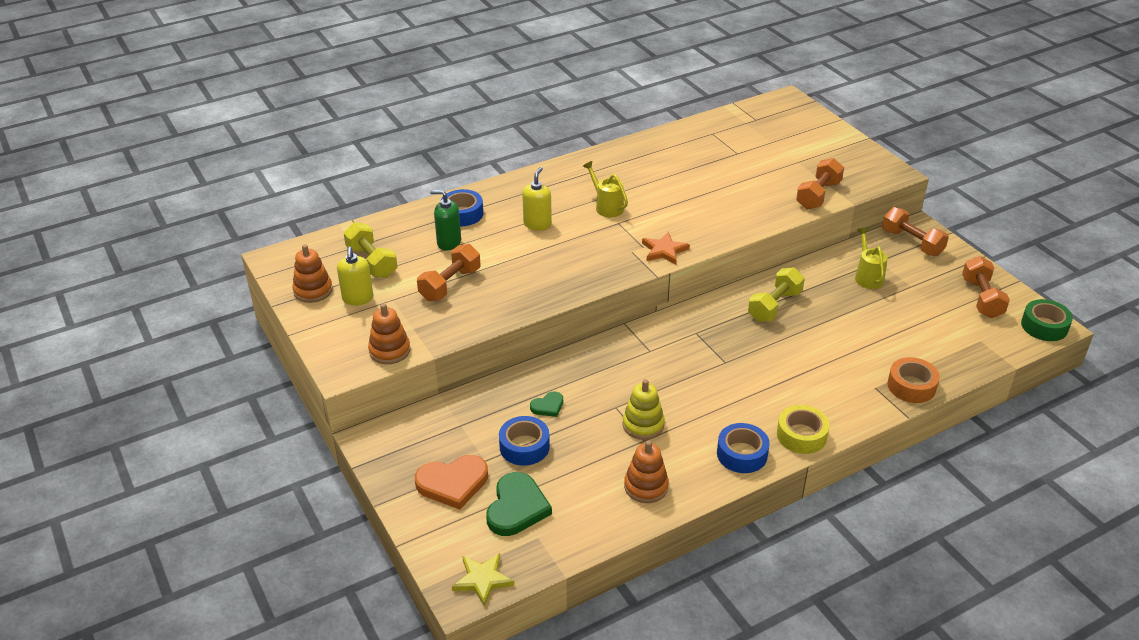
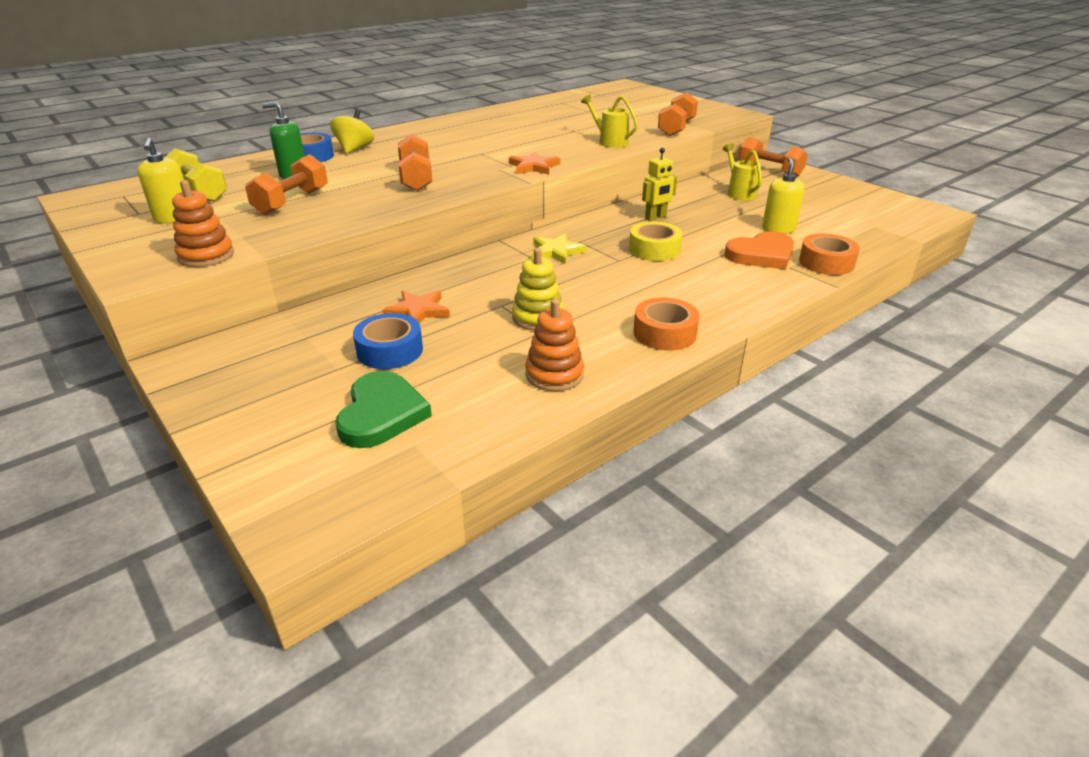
camera: 10 degrees left, 5 degrees down
(313, 290) = (118, 216): orange stacking toy -> none
(453, 483) = (291, 396): orange heart -> orange heart (761, 255)
(482, 580) = (330, 507): yellow star -> yellow star (556, 251)
(502, 205) = (354, 149): none -> yellow spinning top
(537, 224) = (393, 158): yellow soap dispenser -> yellow soap dispenser (778, 229)
(548, 406) = (418, 311): green heart -> orange star
(606, 207) = (467, 144): yellow watering can -> yellow watering can (609, 142)
(742, 454) = (664, 333): blue tape -> orange tape
(774, 306) = (656, 217): yellow dumbbell -> yellow robot
(801, 435) = (727, 311): yellow tape -> yellow tape (654, 249)
(981, 298) = (856, 199): orange dumbbell -> orange dumbbell (416, 179)
(1044, 326) = (928, 212): green tape -> none

